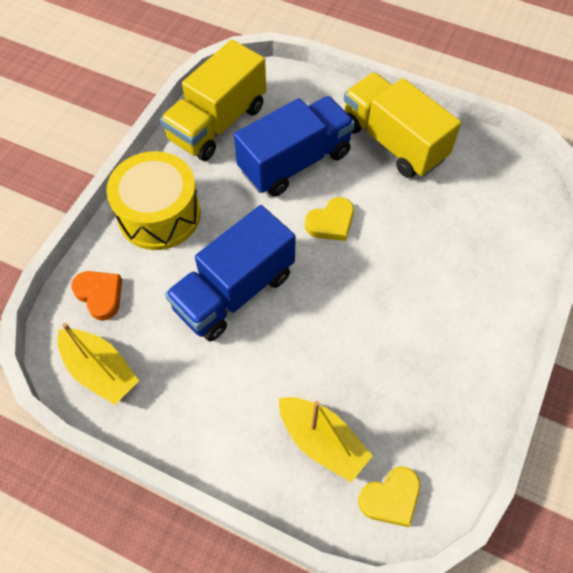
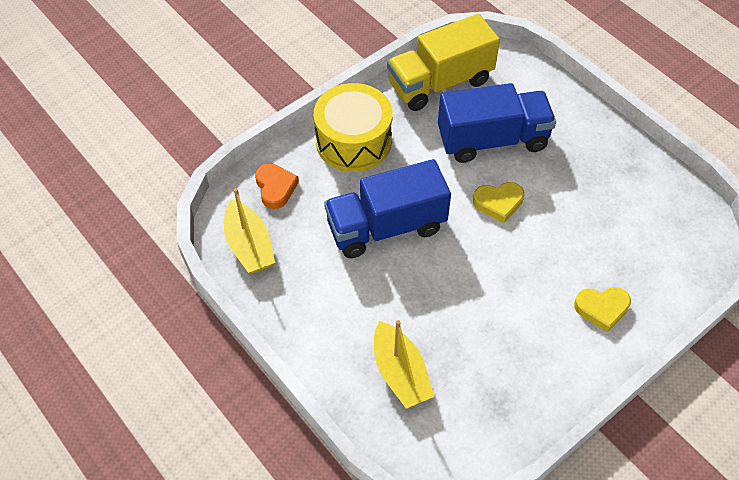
camera: 25 degrees right, 5 degrees down
(390, 498) = (435, 440): yellow heart -> yellow heart (602, 309)
(393, 142) = (592, 154): yellow truck -> none

